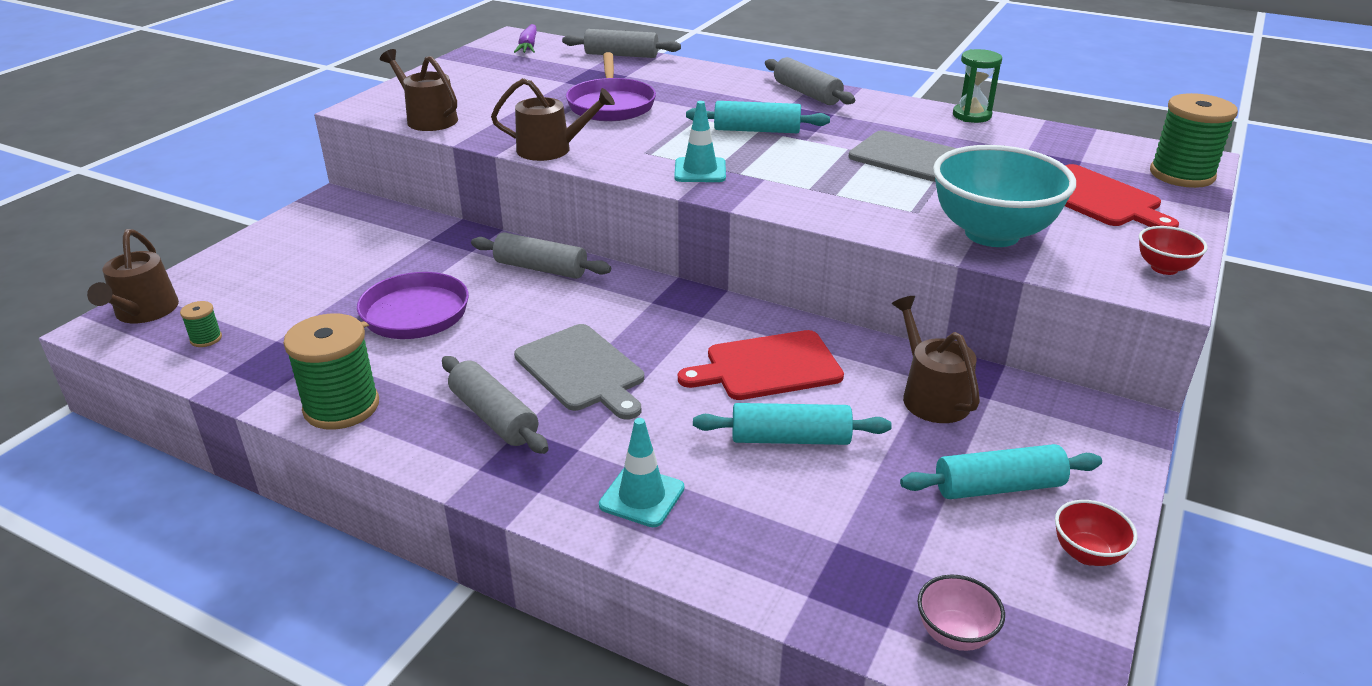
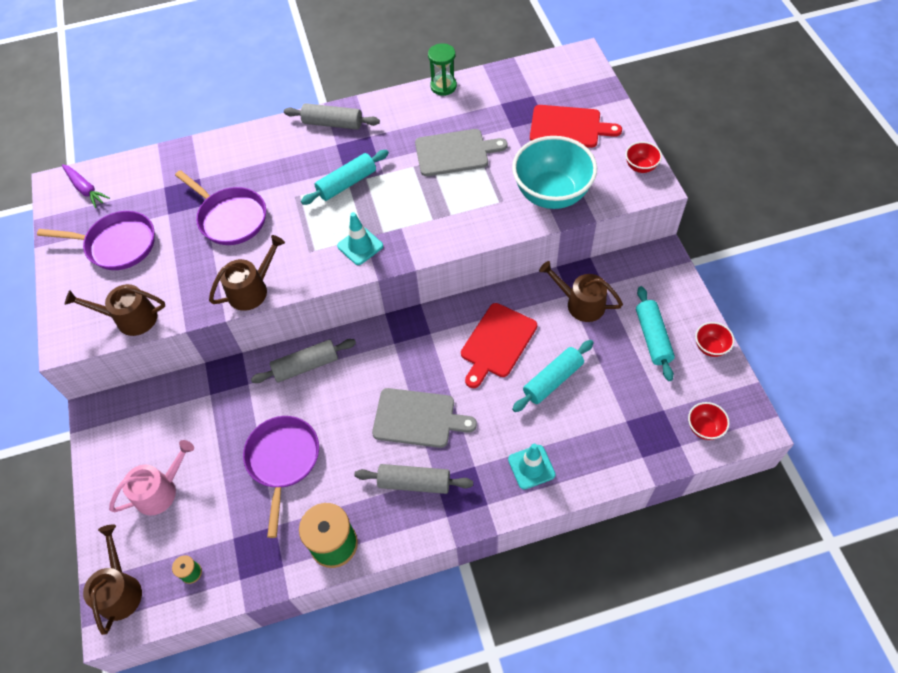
camera: 40 degrees left, 25 degrees up
(144, 312) = (120, 590): brown watering can -> brown watering can turned 135 degrees counterclockwise
(285, 272) = (160, 491): none -> pink watering can
(495, 80) = (117, 245): none -> purple pan
(621, 55) = (166, 157): grey rolling pin -> none
(954, 634) = (704, 428): pink bowl -> red bowl
(998, 487) = (652, 337): turquoise rolling pin -> turquoise rolling pin turned 45 degrees counterclockwise
(1182, 175) = (586, 77): green spool -> none

